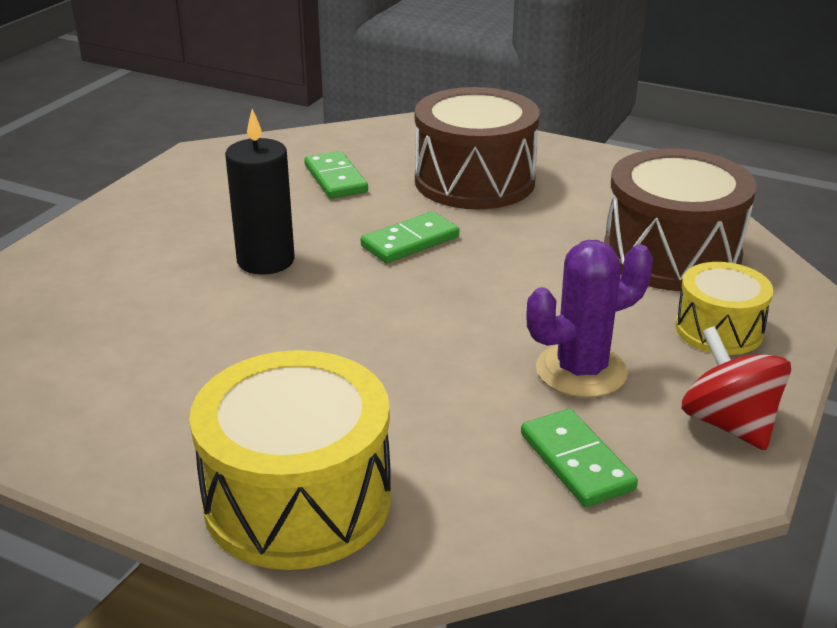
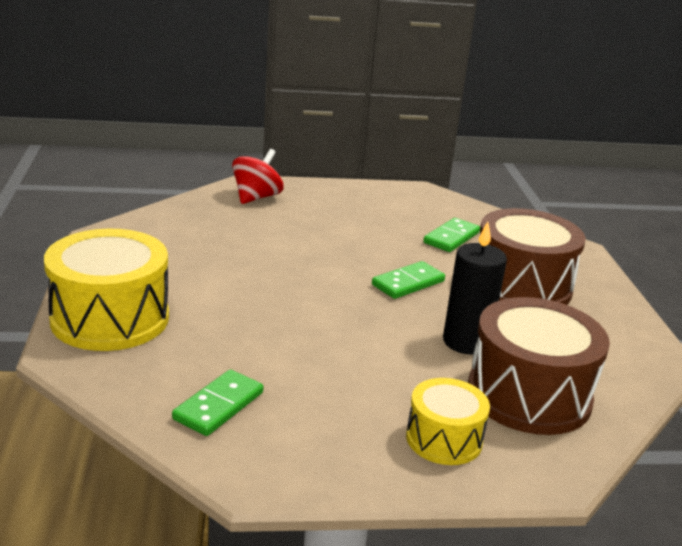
camera: 55 degrees right, 5 degrees down
(265, 260) = (327, 244): black candle -> black candle (466, 342)
(410, 241) = (408, 283): green domino -> green domino turned 60 degrees counterclockwise
(581, 371) = (323, 386): purple cactus -> none
(729, 424) = (320, 466): red spinning top -> red spinning top (256, 197)

